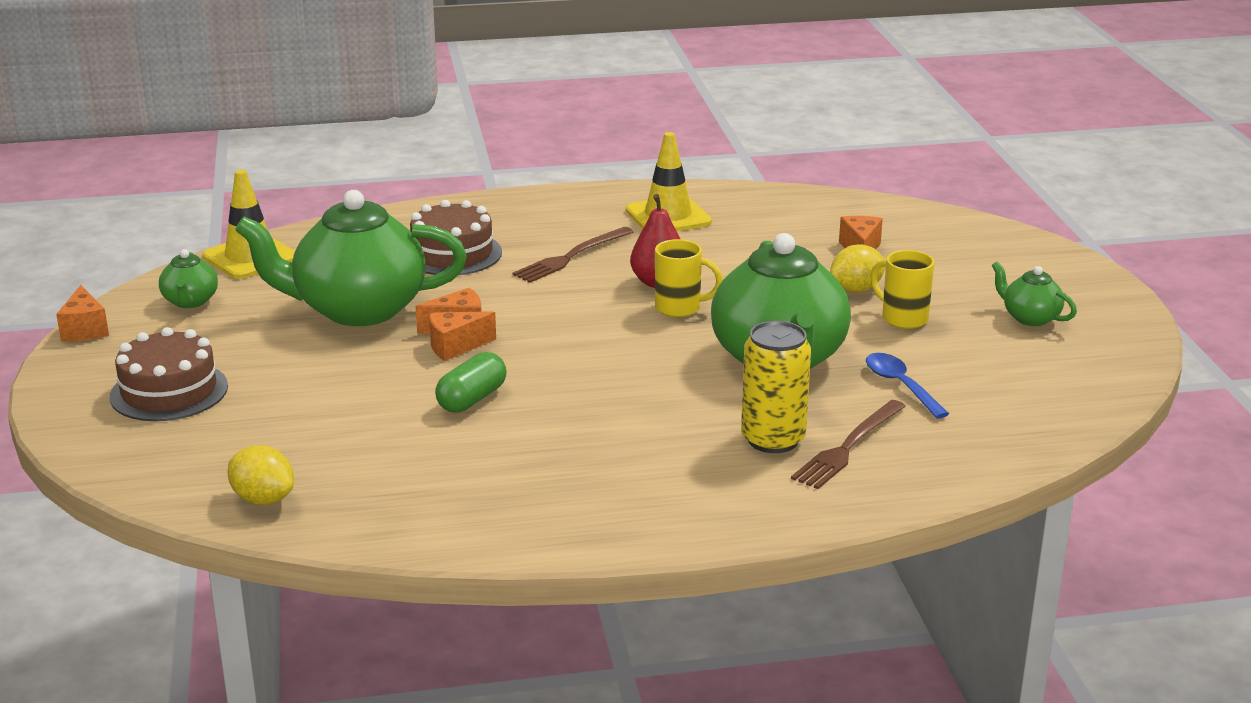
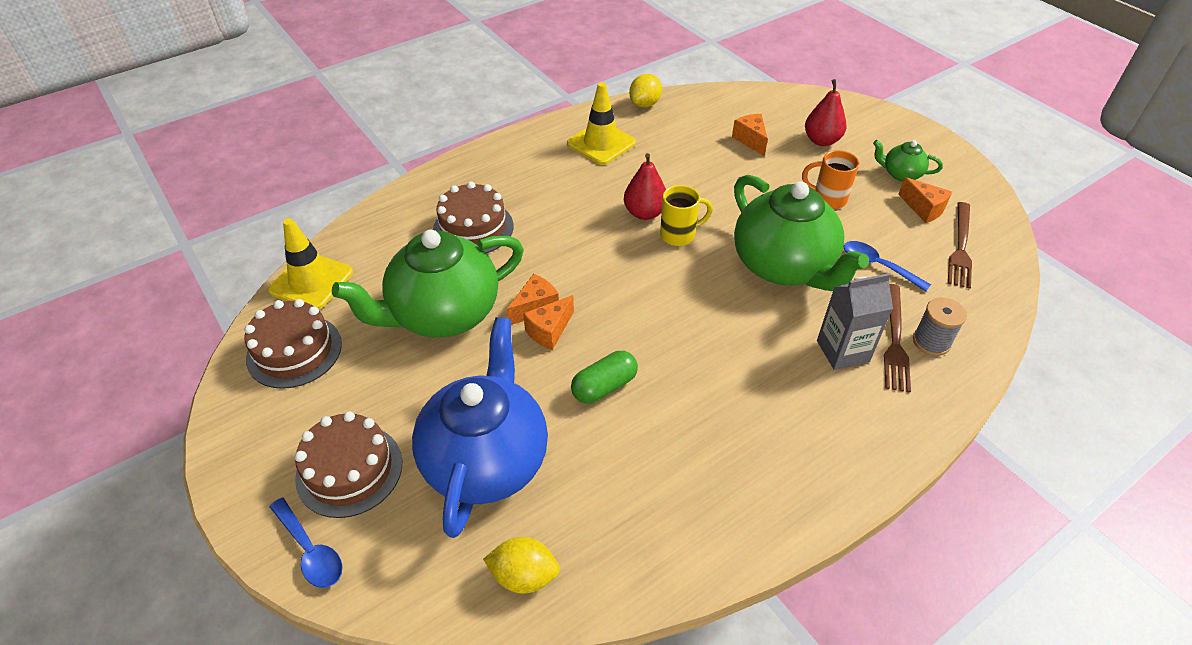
camera: 25 degrees left, 20 degrees up
(85, 330) = (220, 418): orange cheese -> orange cheese (923, 209)
(90, 431) = (310, 551): none -> blue spoon
(190, 302) = (294, 351): green teapot -> brown cake
(302, 418) = (486, 460): none -> blue teapot
(472, 399) = (604, 386): green capsule -> green capsule turned 45 degrees clockwise
(571, 257) = (564, 205): brown fork -> brown fork (960, 247)
(773, 439) = (842, 351): yellow can -> grey carton
(856, 289) = (778, 180): yellow lemon -> yellow lemon (645, 104)
(893, 459) = (931, 342): none -> grey spool
(902, 318) = (828, 199): yellow mug -> orange mug
(955, 268) = (821, 140): none -> red pear

